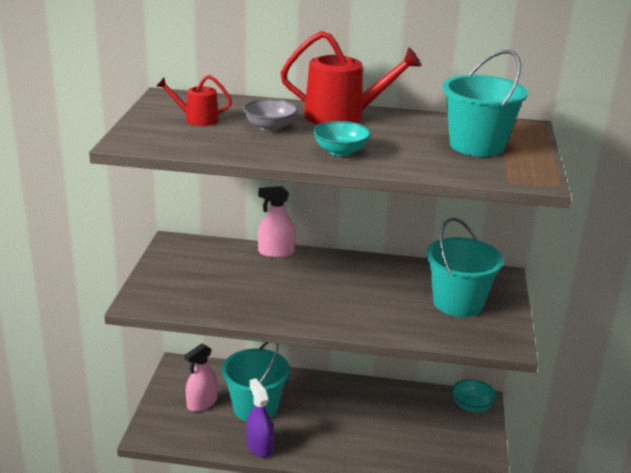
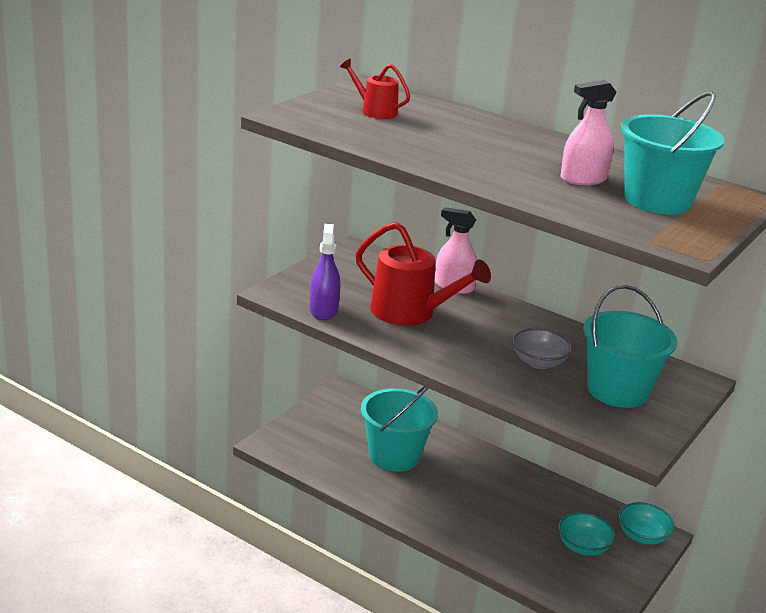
camera: 25 degrees right, 0 degrees up
(202, 403) = (342, 433): pink spray bottle -> pink spray bottle (583, 179)
(260, 446) = (373, 492): purple spray bottle -> purple spray bottle (323, 310)
(270, 127) = (442, 133): grey bowl -> grey bowl (538, 362)
(340, 151) = (491, 171): turquoise bowl -> turquoise bowl (583, 547)
(342, 116) = (533, 140): red watering can -> red watering can (410, 313)

